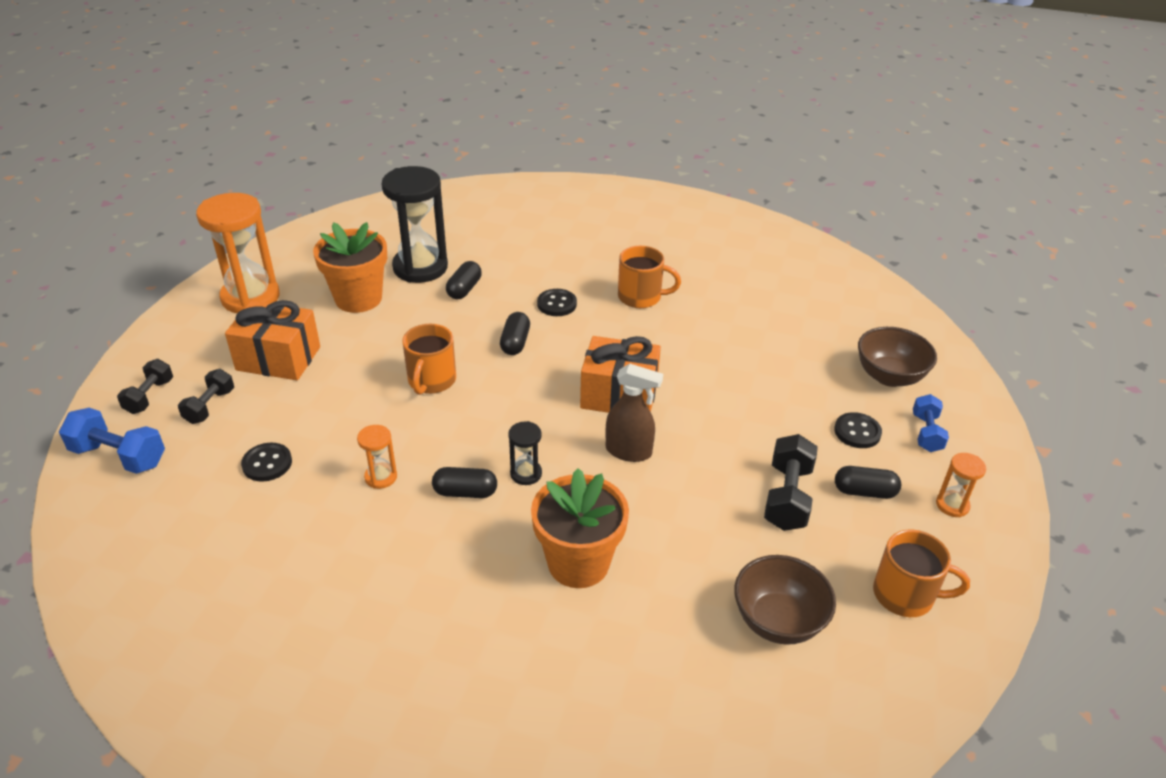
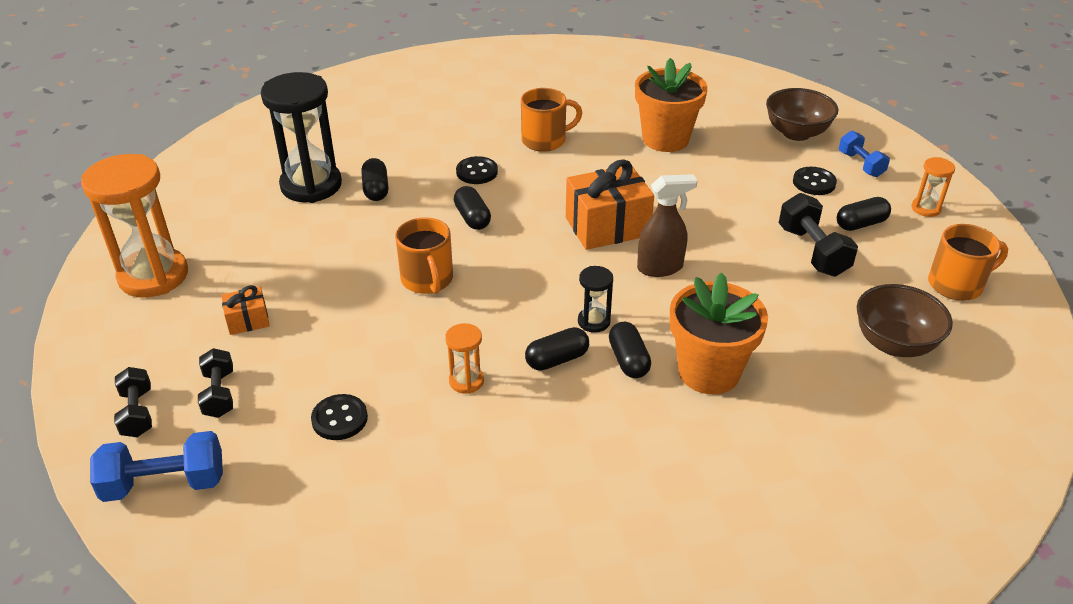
camera: 30 degrees left, 0 degrees up
(278, 358) = (248, 320): orange gift -> orange gift, size x0.50
(358, 298) = (276, 235): orange flower pot -> orange flower pot (665, 139)
(521, 520) = (628, 360): none -> black capsule

